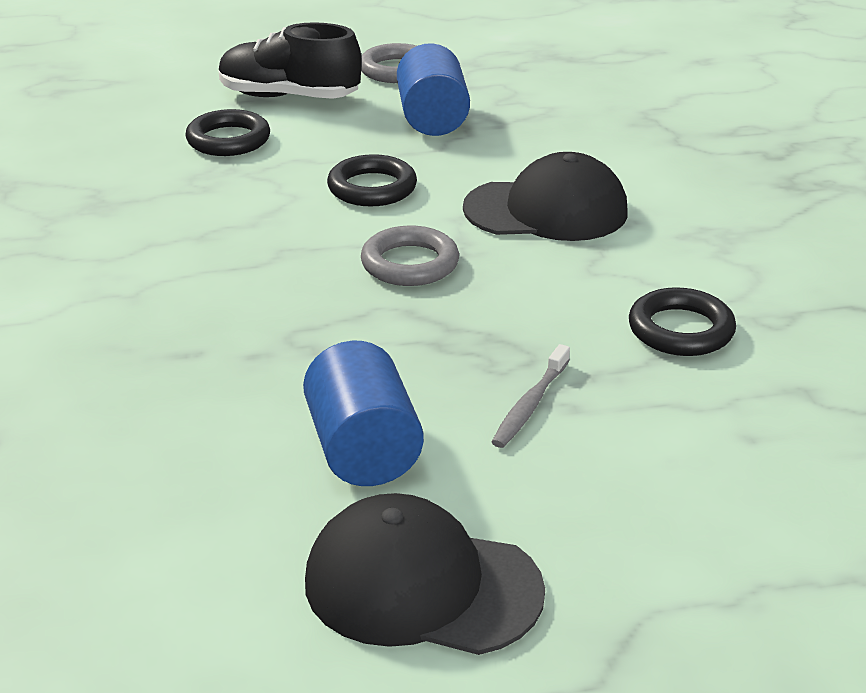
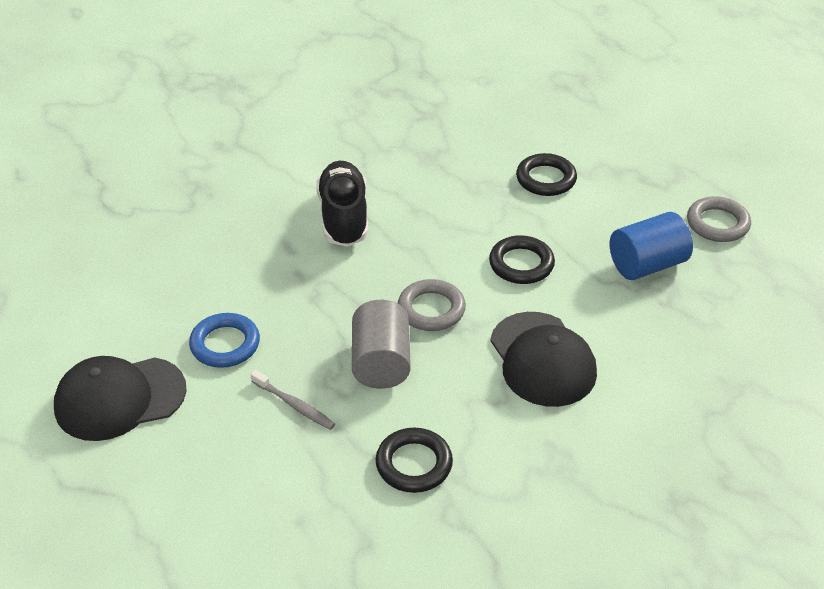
camera: 70 degrees right, 10 degrees up
(289, 97) = (630, 185): black shoe -> black shoe (344, 217)
(363, 450) = (225, 344): blue cylinder -> blue ring
(422, 586) = (119, 399): black cap -> black cap turned 105 degrees counterclockwise
(487, 320) = (381, 363): none -> grey cylinder
(530, 405) = (294, 405): grey toothbrush -> grey toothbrush turned 150 degrees counterclockwise

